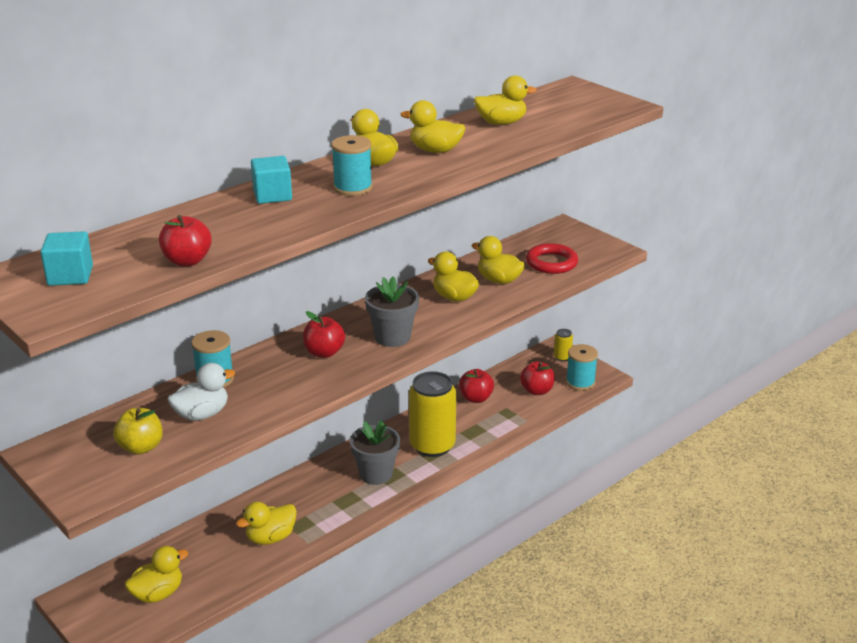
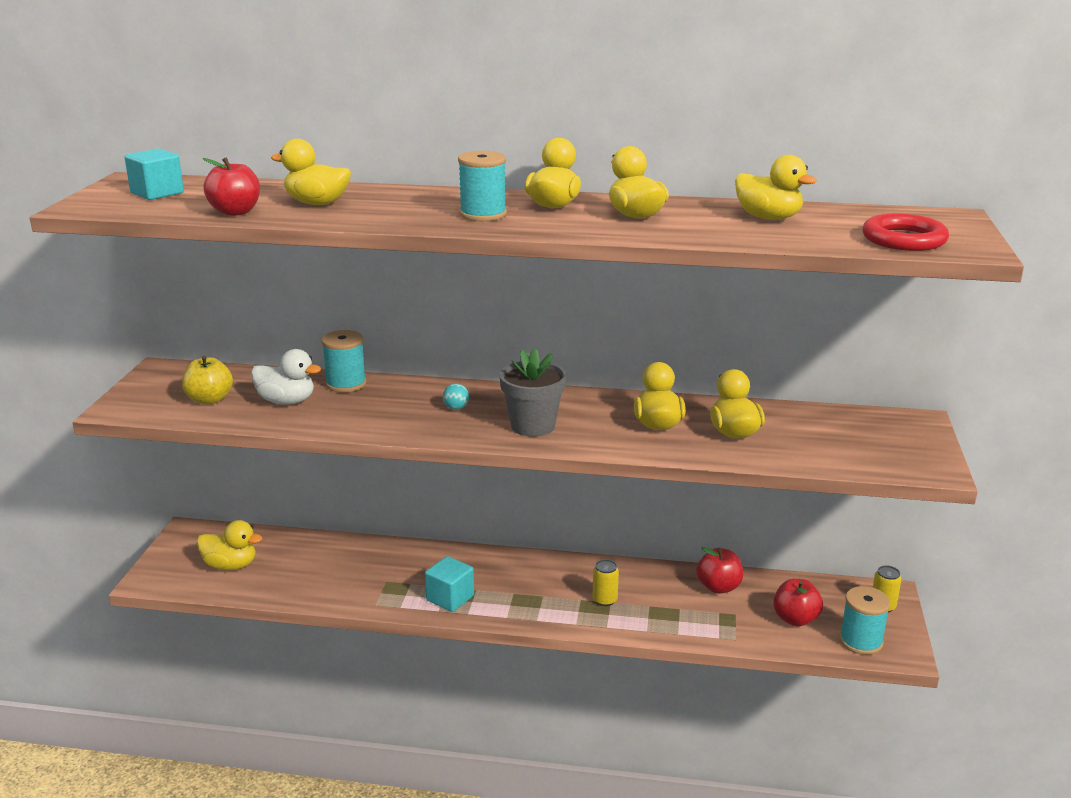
camera: 50 degrees right, 5 degrees down
(270, 538) = (359, 581): yellow duck -> yellow duck (317, 203)
(272, 195) = (411, 198): turquoise cube -> turquoise cube (450, 598)
(324, 353) = (456, 408): red apple -> turquoise ball
(376, 474) = (517, 590): grey flower pot -> none
(432, 445) = (605, 600): yellow can -> yellow can, size x0.43
(551, 263) = (827, 445): red ring -> red ring (904, 239)

